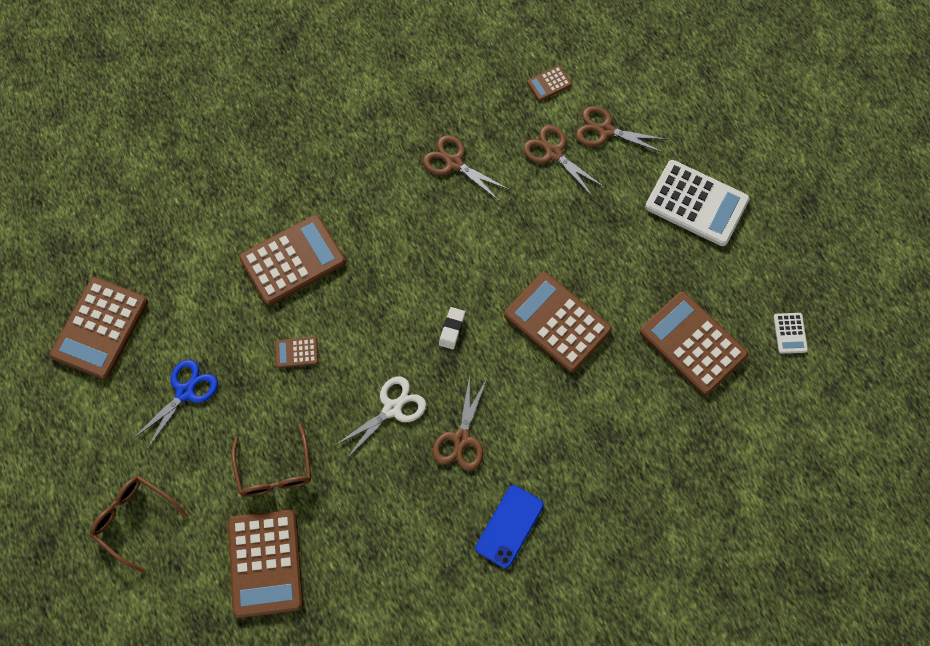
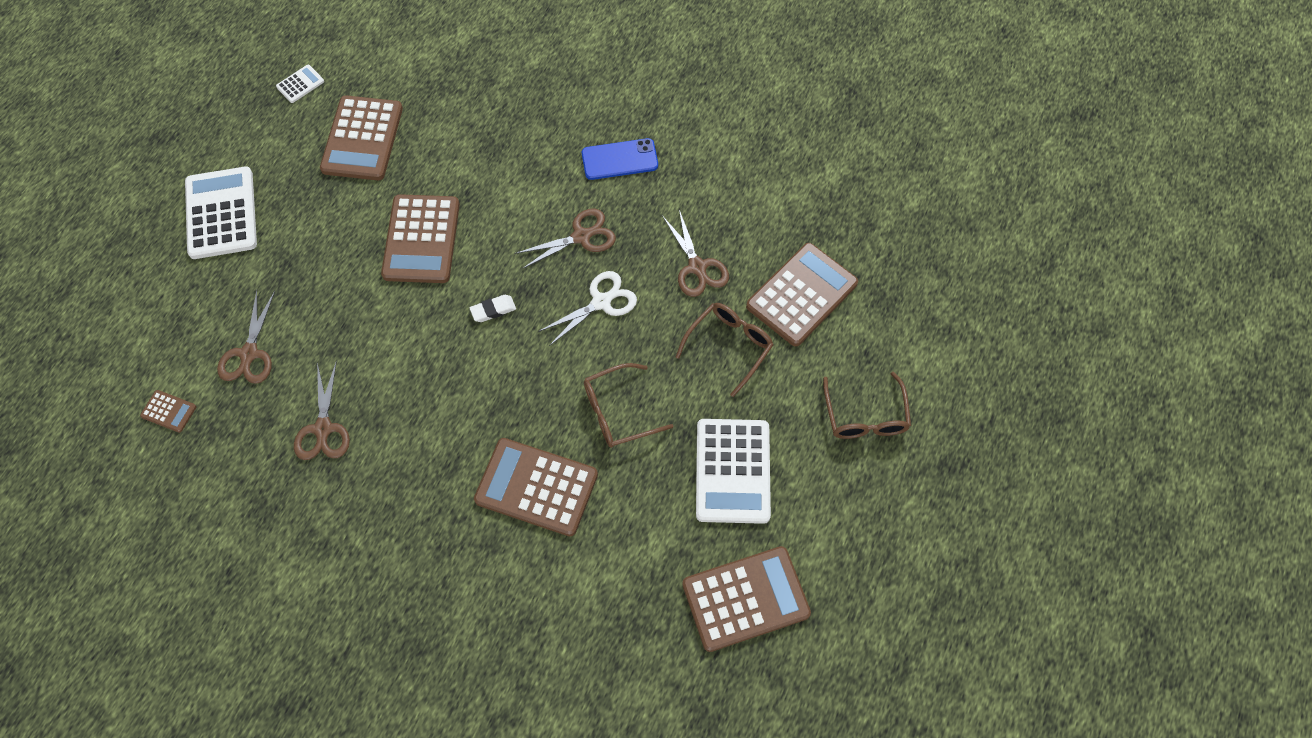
camera: 130 degrees left, 5 degrees down
(185, 392) = (732, 471): blue scissors -> white calculator
(296, 352) = (618, 412): brown calculator -> brown glasses
(392, 409) = (601, 302): white scissors -> white scissors turned 135 degrees clockwise
(605, 131) = (192, 329): brown scissors -> brown scissors (697, 267)

